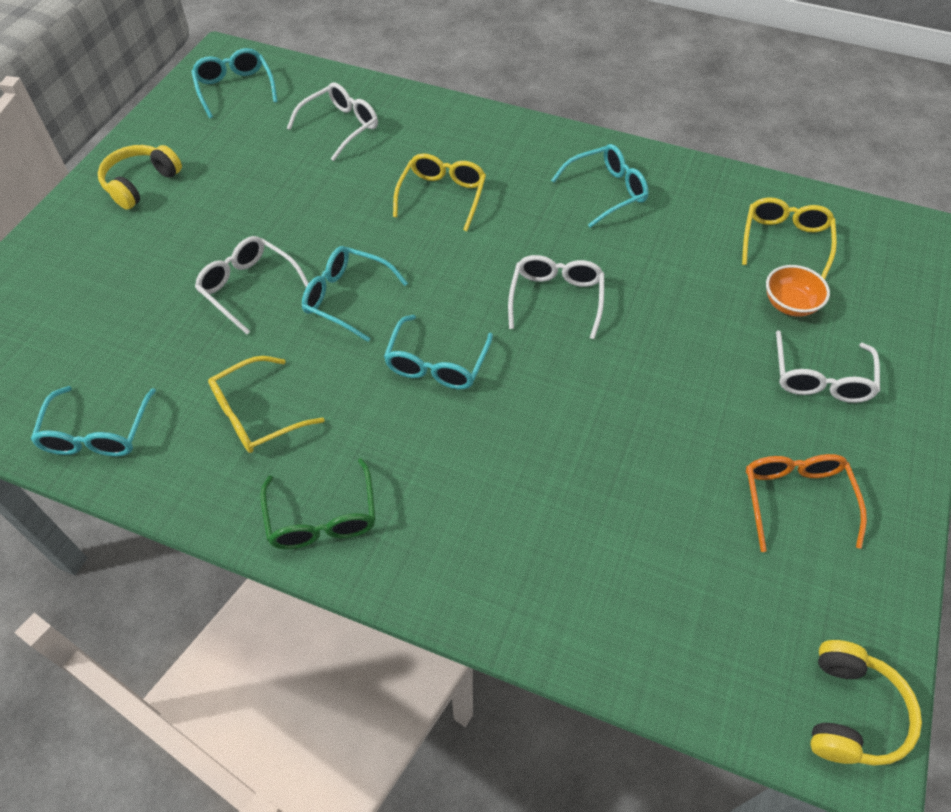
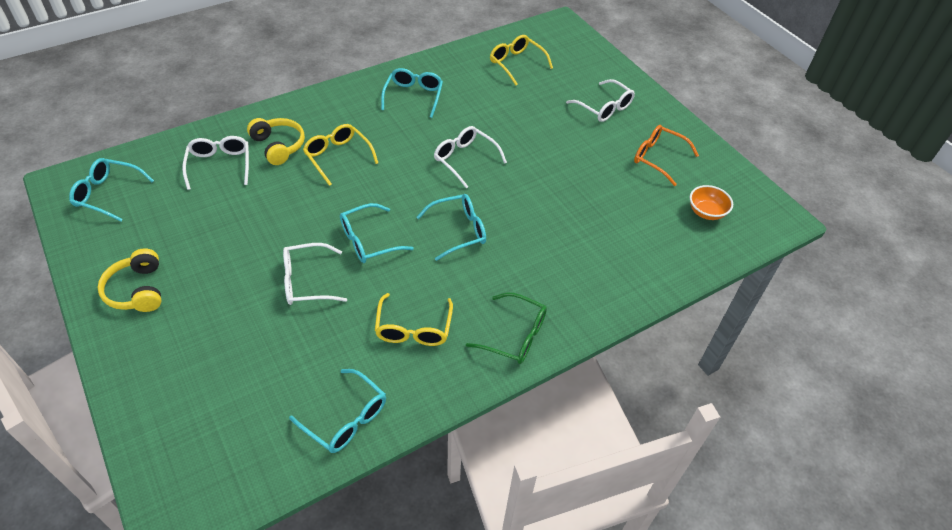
camera: 55 degrees left, 5 degrees down
(436, 364) = (459, 230): turquoise glasses -> turquoise glasses turned 75 degrees counterclockwise
(789, 304) = (554, 88): orange bowl -> orange bowl (706, 212)
(851, 712) = (766, 210): yellow headphones -> yellow headphones (279, 146)

